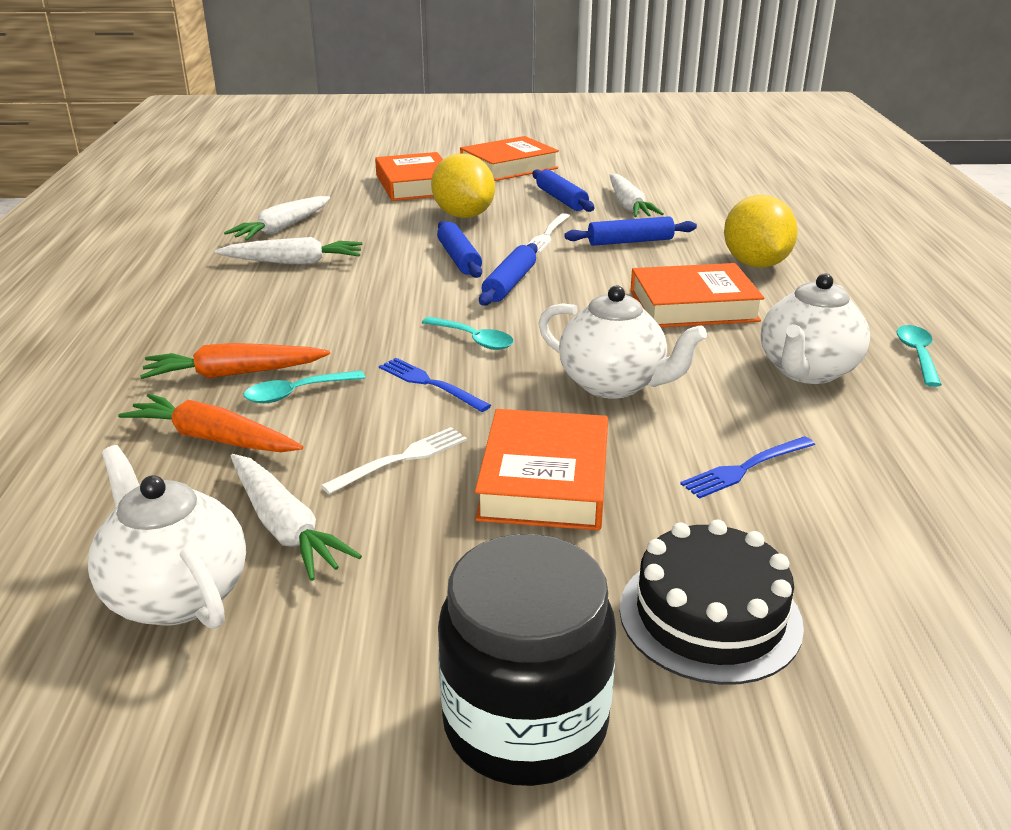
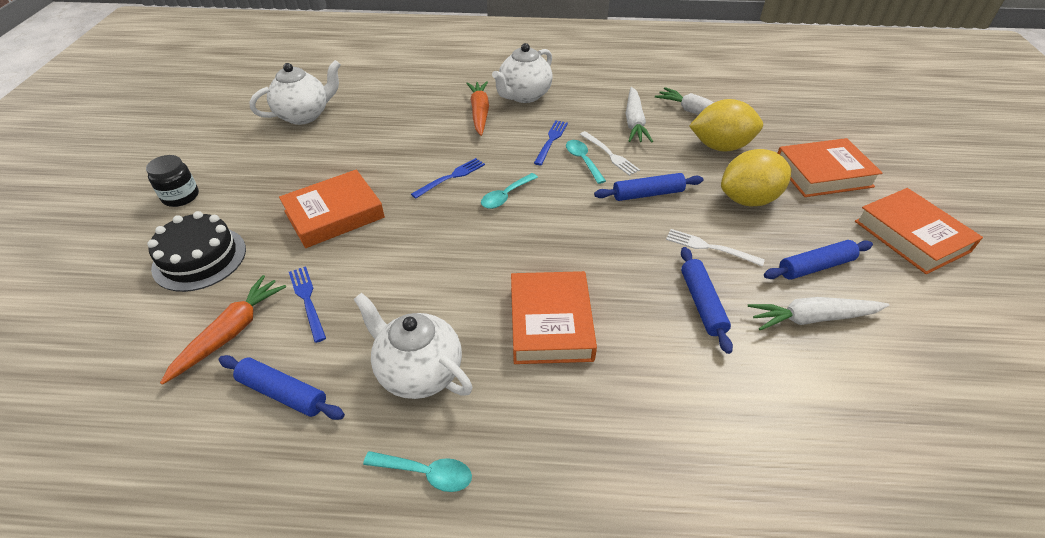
camera: 95 degrees right, 15 degrees up
(213, 438) = (416, 112): orange carrot -> orange carrot (231, 333)
(285, 527) = (334, 136): white carrot -> none
(296, 393) = (453, 133): turquoise spoon -> turquoise spoon (583, 161)
(333, 314) = (551, 140): none -> blue fork
(401, 459) = (375, 167): white fork -> white fork (610, 154)
(509, 284) = (598, 217): blue rolling pin -> blue rolling pin (283, 393)
(525, 723) = (181, 196): black jar -> black jar, size x0.56
(544, 480) = (334, 214): orange book -> orange book turned 45 degrees counterclockwise
(614, 384) = (428, 255): white teapot -> white teapot (524, 96)
(755, 264) = (651, 396): yellow lemon -> yellow lemon (720, 146)

